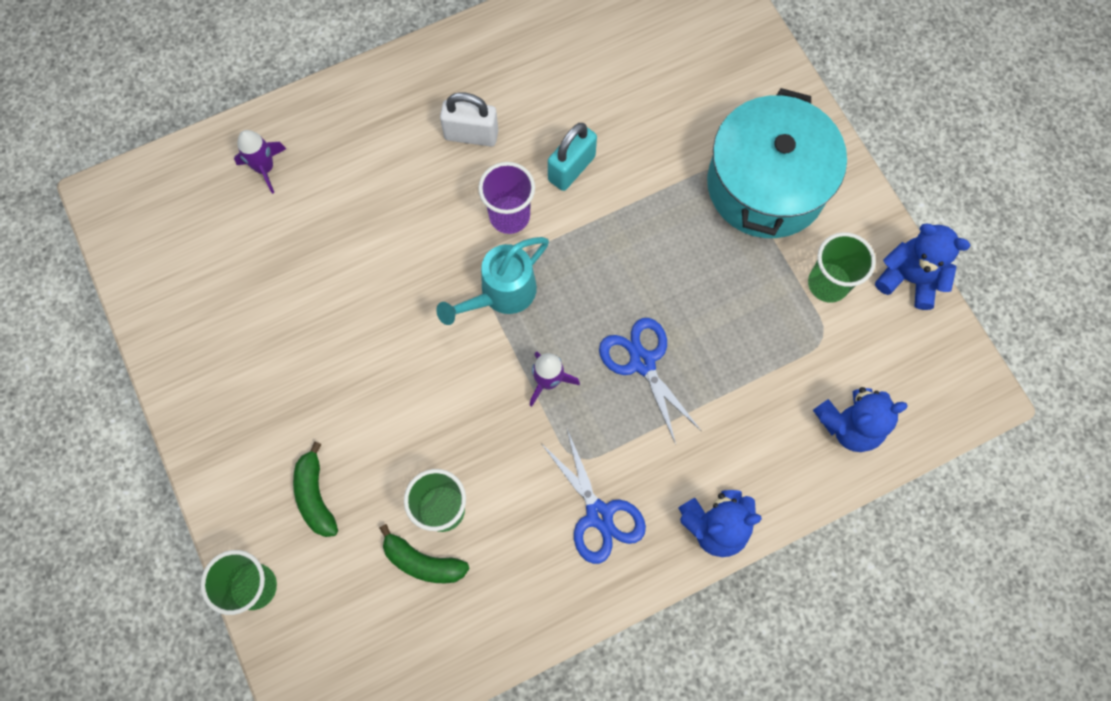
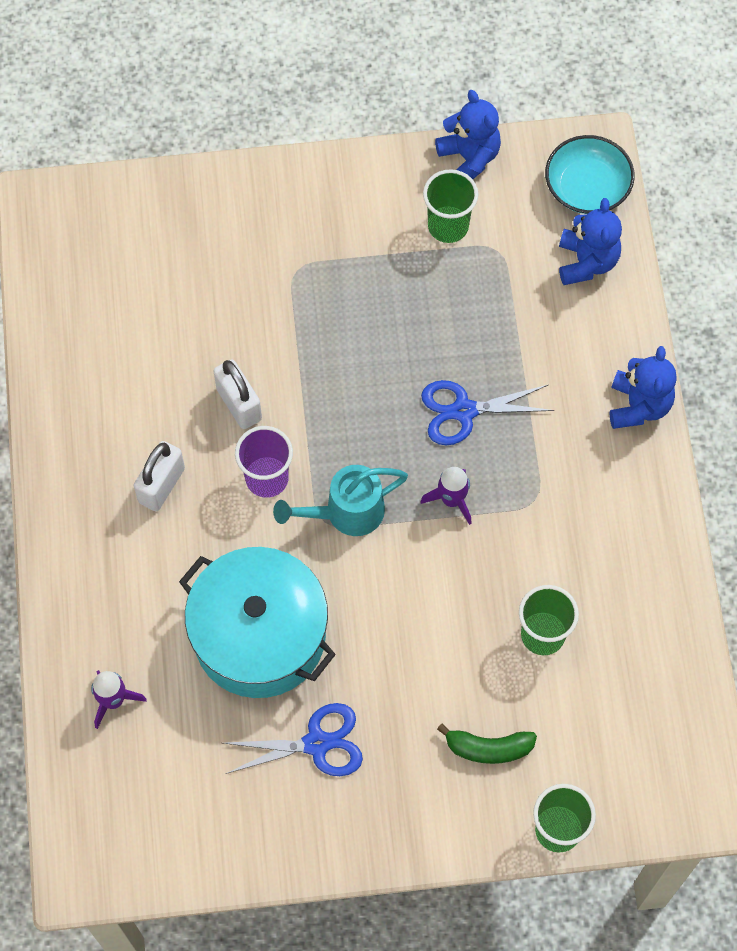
camera: 70 degrees left, 5 degrees down
(423, 562) = (586, 668): green banana -> none
(502, 294) = (346, 512): turquoise watering can -> turquoise watering can turned 90 degrees clockwise
(571, 168) = (239, 404): turquoise padlock -> white padlock
(599, 515) = (595, 499): blue scissors -> blue scissors (317, 743)
(766, 185) = (328, 239): turquoise pot -> turquoise pot (259, 635)
(909, 278) = (469, 158): blue teddy bear -> blue teddy bear turned 105 degrees clockwise
(931, 399) = (587, 187): none -> turquoise bowl

